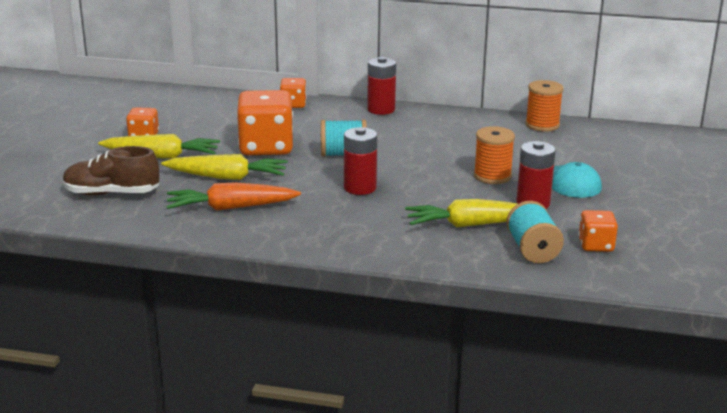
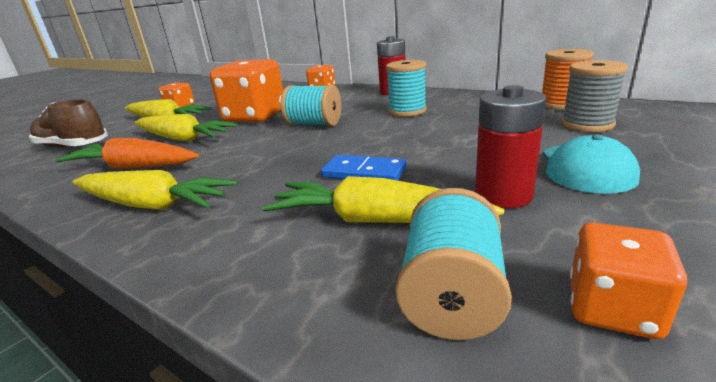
camera: 25 degrees right, 0 degrees up
(304, 232) = (151, 205): none -> yellow carrot
(360, 188) = (287, 156): red battery -> none
(418, 136) = (407, 111): none -> turquoise spool
(435, 196) = (364, 172): none -> blue domino
(492, 176) = (463, 153): orange spool -> none
(565, 146) = (587, 124): none -> grey spool

